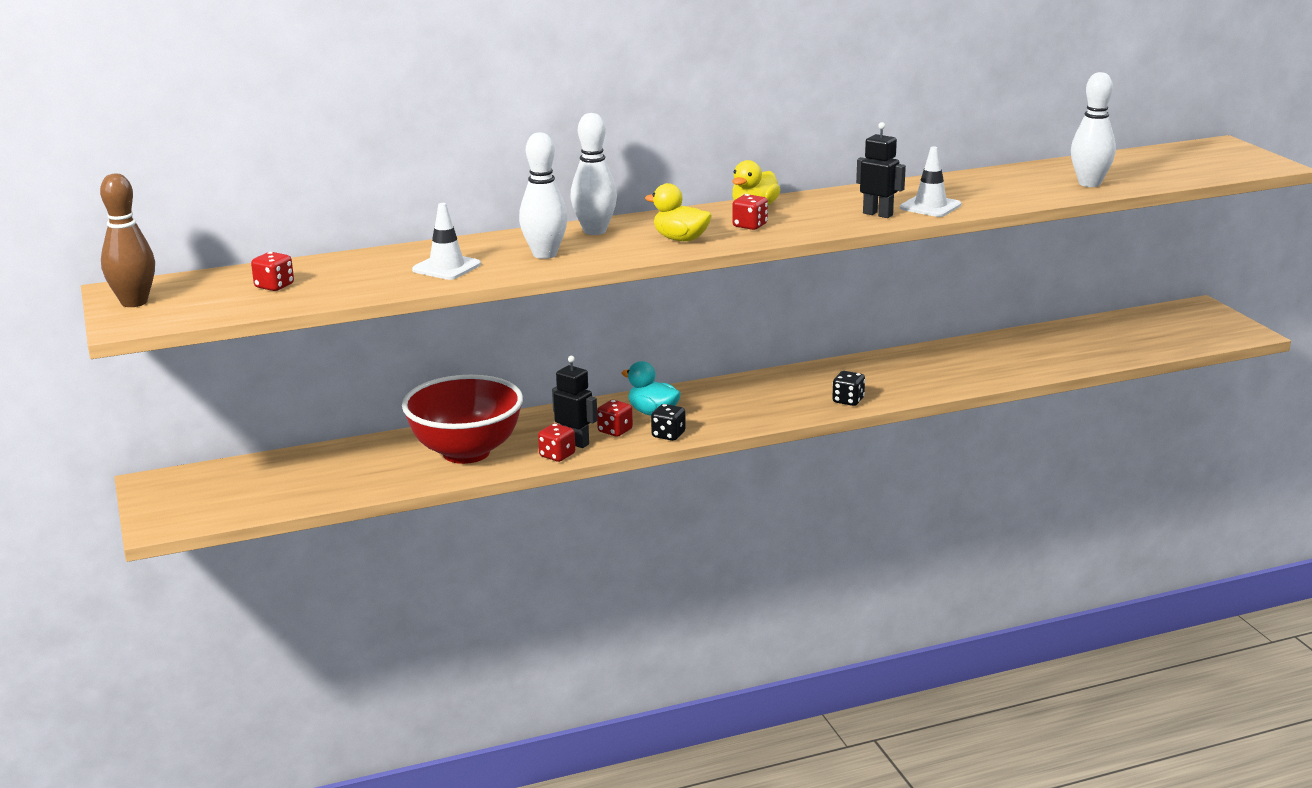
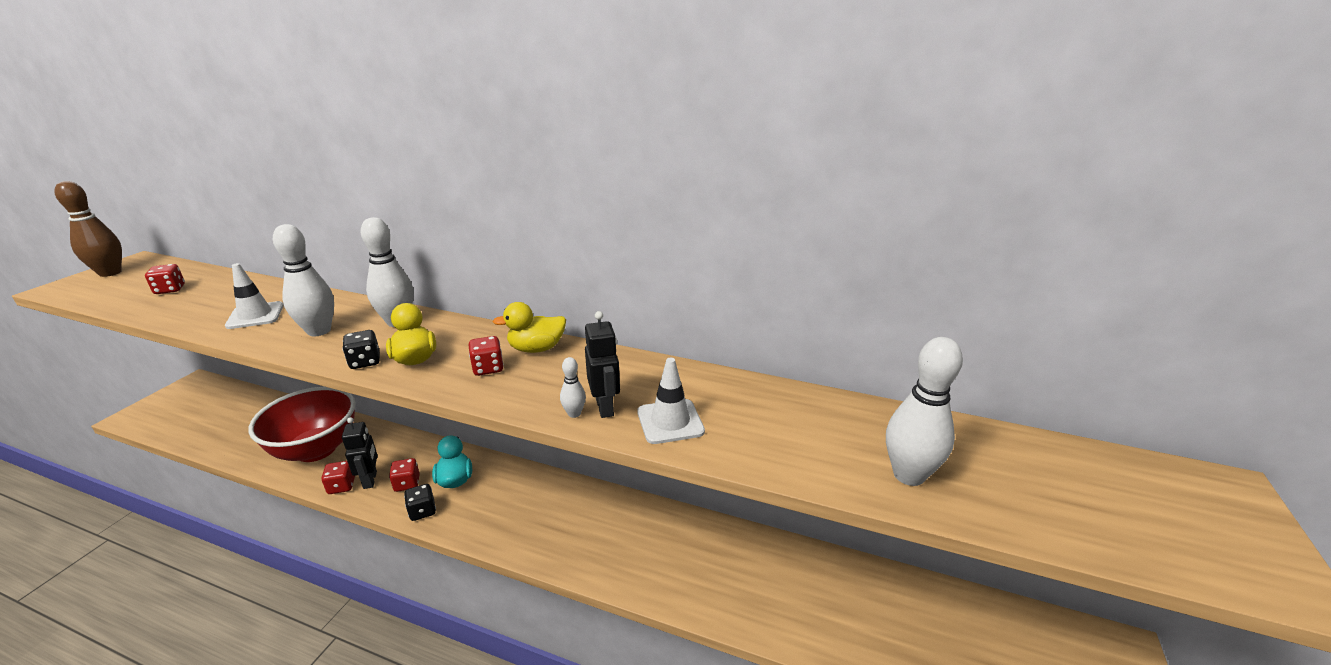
camera: 40 degrees right, 5 degrees up
(848, 400) = (585, 558): black dice -> black dice (365, 362)
(867, 222) = (574, 414): none -> white bowling pin

